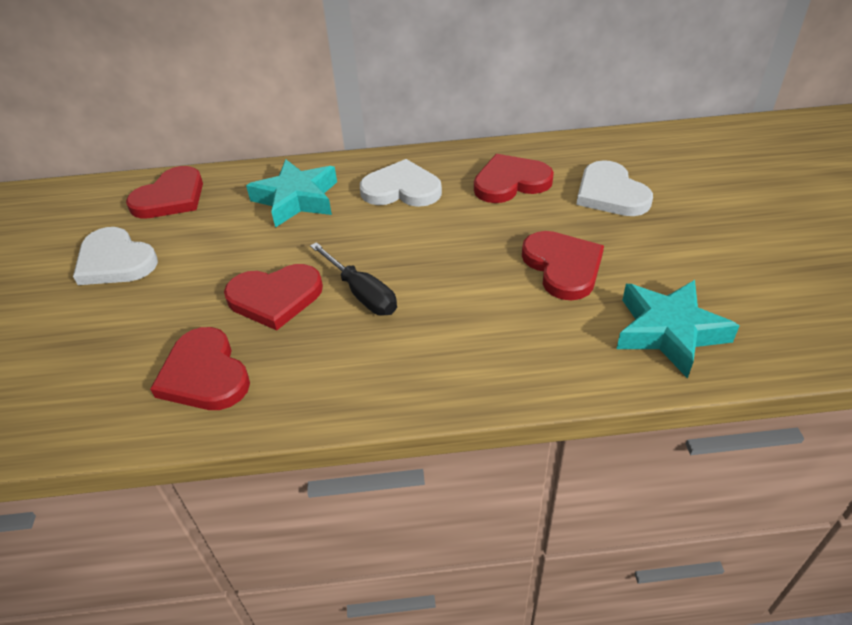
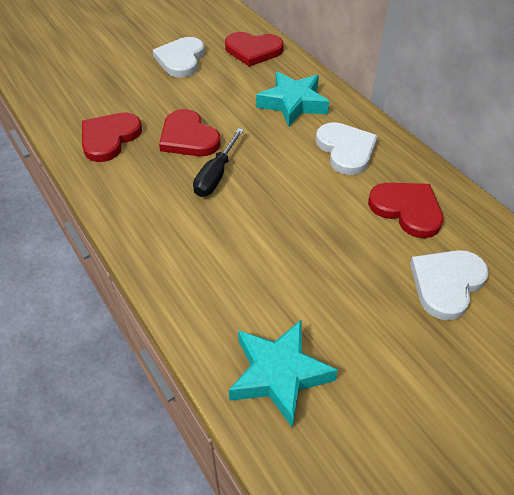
camera: 60 degrees right, 5 degrees up
(563, 267) = (317, 278): red heart -> none

